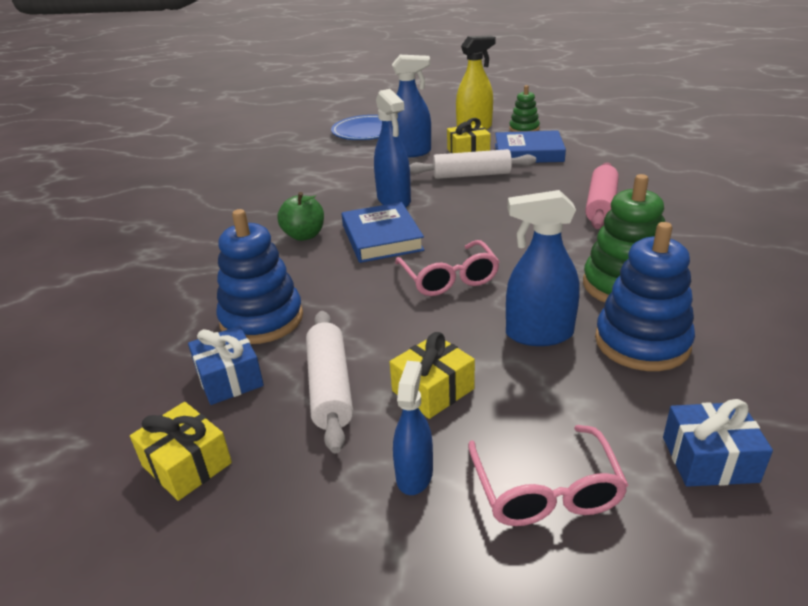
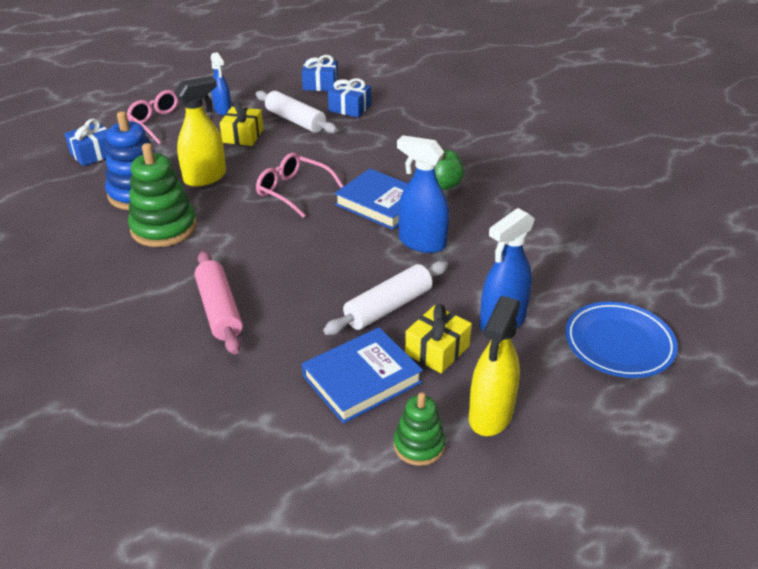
camera: 140 degrees right, 5 degrees up
(187, 464) = (320, 84): yellow gift -> blue gift
(262, 319) = (377, 132): blue stacking toy -> none
(538, 334) = (205, 177): blue spray bottle -> yellow spray bottle

